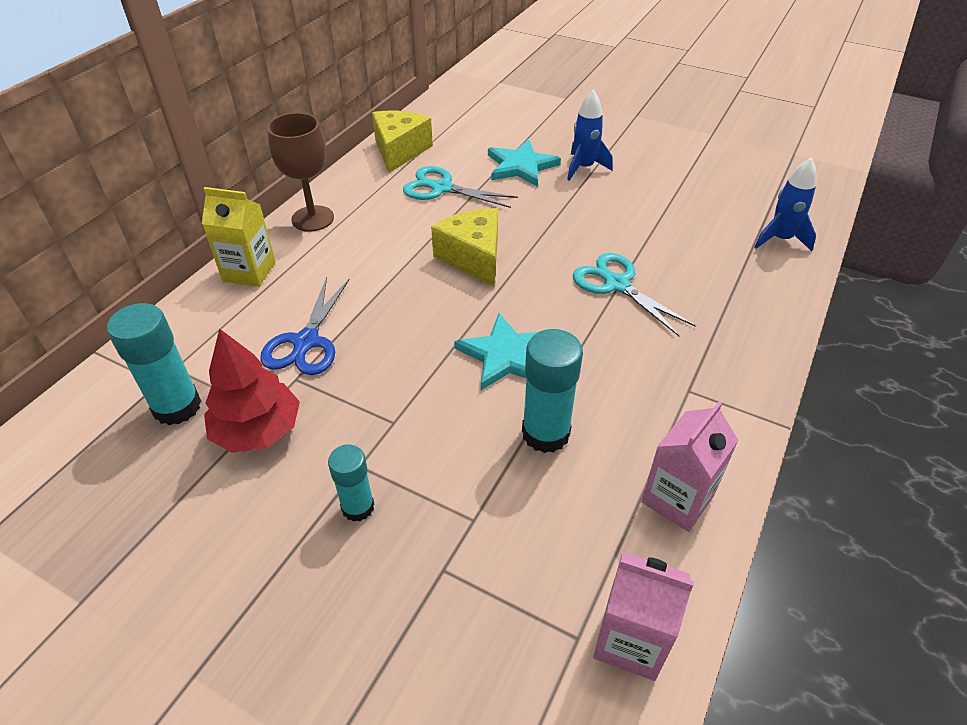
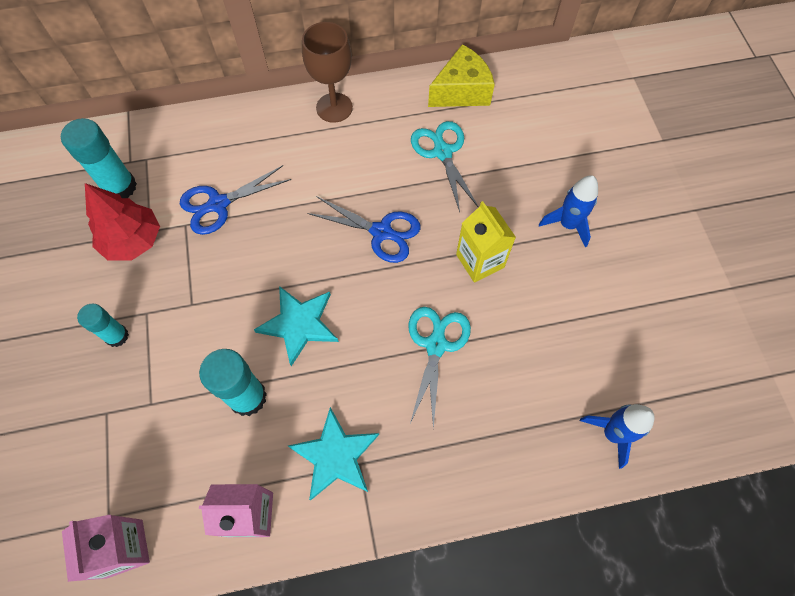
camera: 50 degrees right, 20 degrees up
(249, 271) = (253, 121): yellow carton -> yellow carton (480, 261)
(473, 257) = (381, 232): yellow cheese -> blue scissors
(521, 166) = (524, 181): turquoise star -> turquoise star (335, 456)

